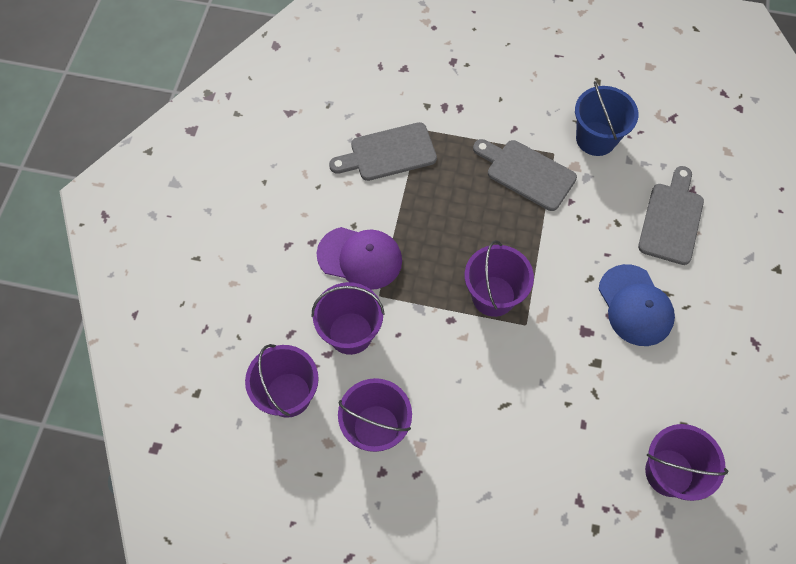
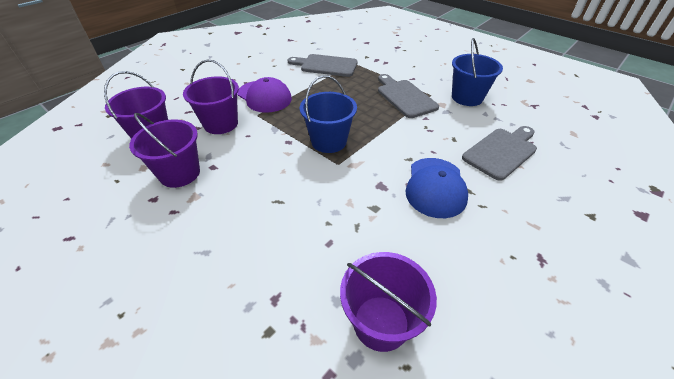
camera: 30 degrees right, 20 degrees down
(493, 296) = (329, 141): purple bucket -> blue bucket

